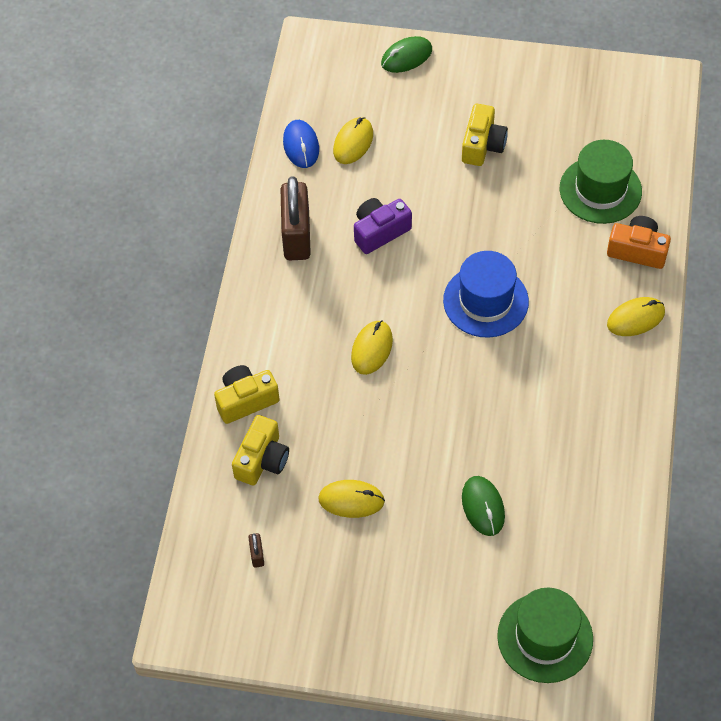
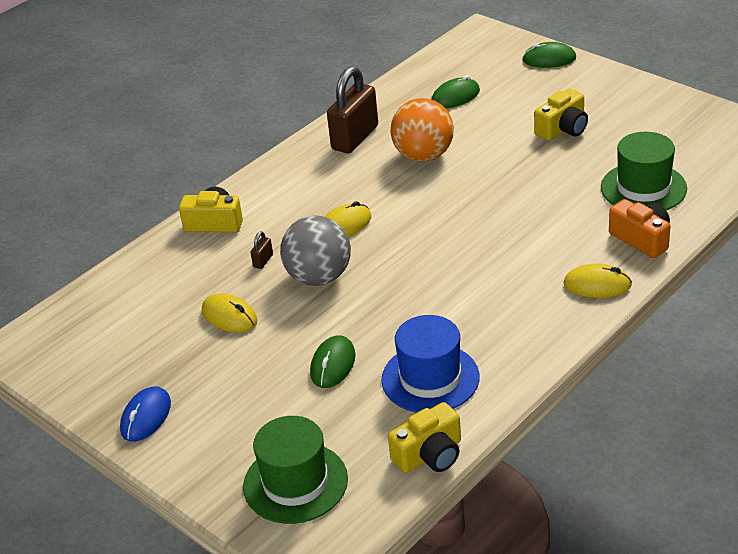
camera: 35 degrees right, 20 degrees down
(257, 555) = (121, 322): brown padlock -> brown padlock (263, 261)
(262, 460) = (188, 264): yellow camera -> yellow camera (430, 455)
(301, 146) = (412, 87): blue mouse -> blue mouse (146, 417)
(353, 142) = (455, 97): yellow mouse -> green mouse
(380, 231) = (423, 156): purple camera -> orange ball
(396, 419) = (319, 277): none -> grey ball
(485, 301) = (470, 227): blue hat -> blue hat (430, 378)

